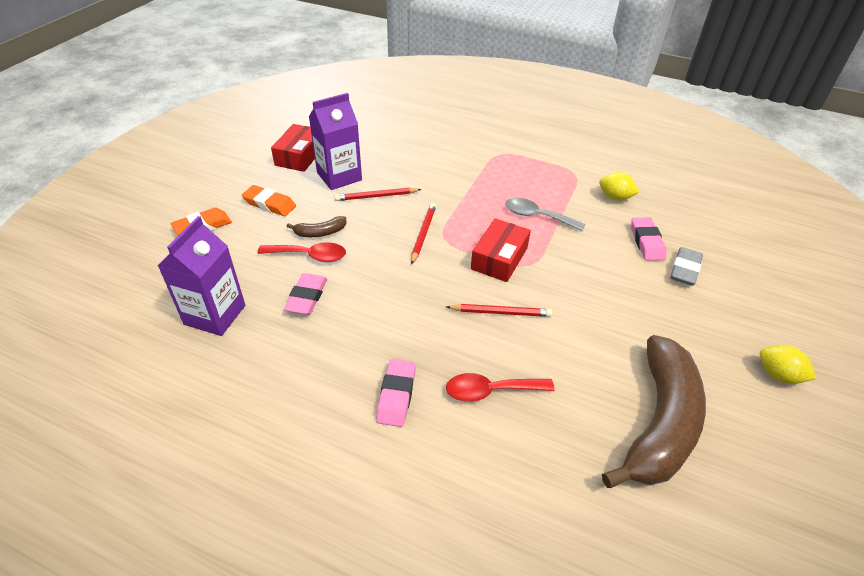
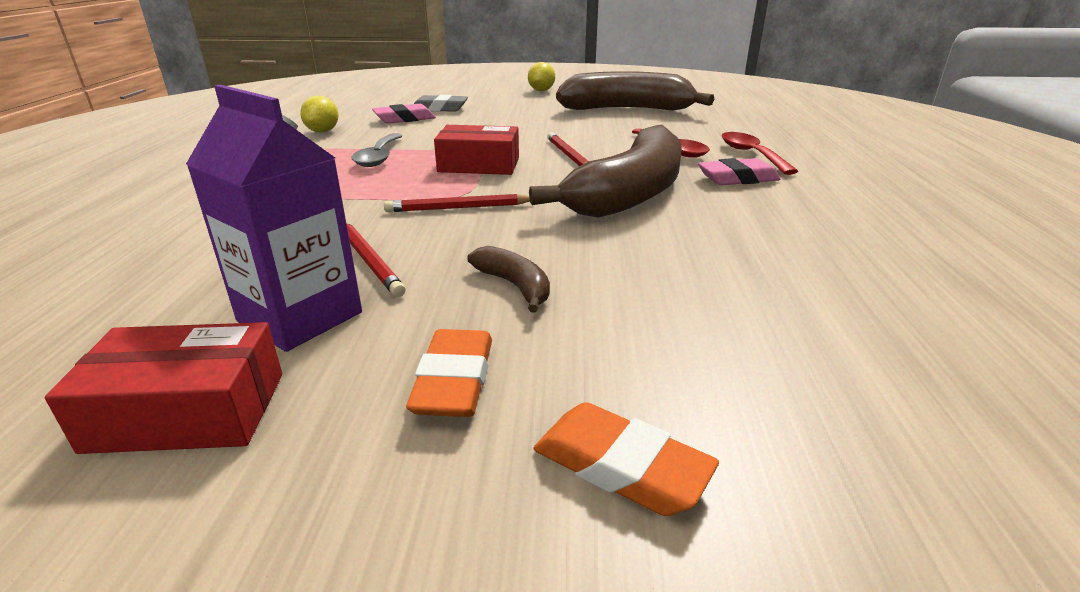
camera: 110 degrees left, 15 degrees down
(215, 315) = (817, 322): purple carton -> none
(307, 297) = (676, 255): pink eraser -> none
(309, 256) = (585, 278): red spoon -> red spoon (751, 154)
(402, 315) = (629, 194): none -> brown banana

